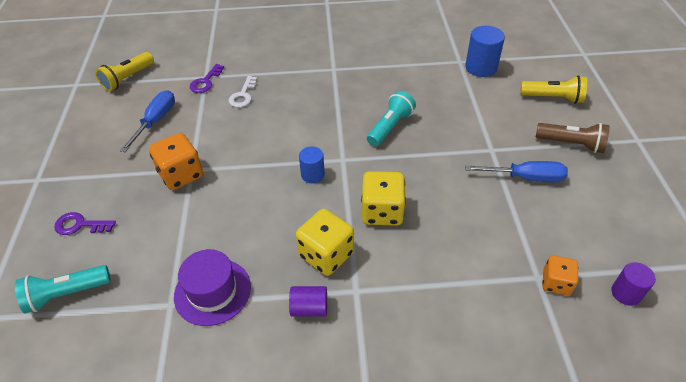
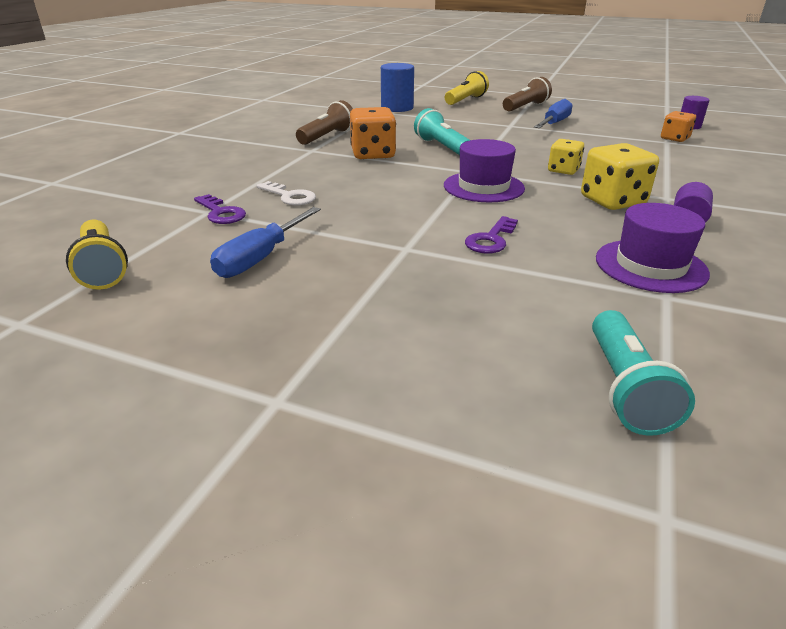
camera: 65 degrees left, 15 degrees down
(80, 225) = (459, 357): purple key -> purple key (491, 239)
(156, 121) = (260, 258): blue screwdriver -> blue screwdriver turned 105 degrees counterclockwise
(181, 175) = (411, 256): orange dice -> orange dice (373, 154)
(312, 175) = (483, 187): blue cylinder -> purple hat
(368, 63) = (327, 137): none -> brown flashlight
(382, 212) = (563, 170): yellow dice -> yellow dice, size x0.62

